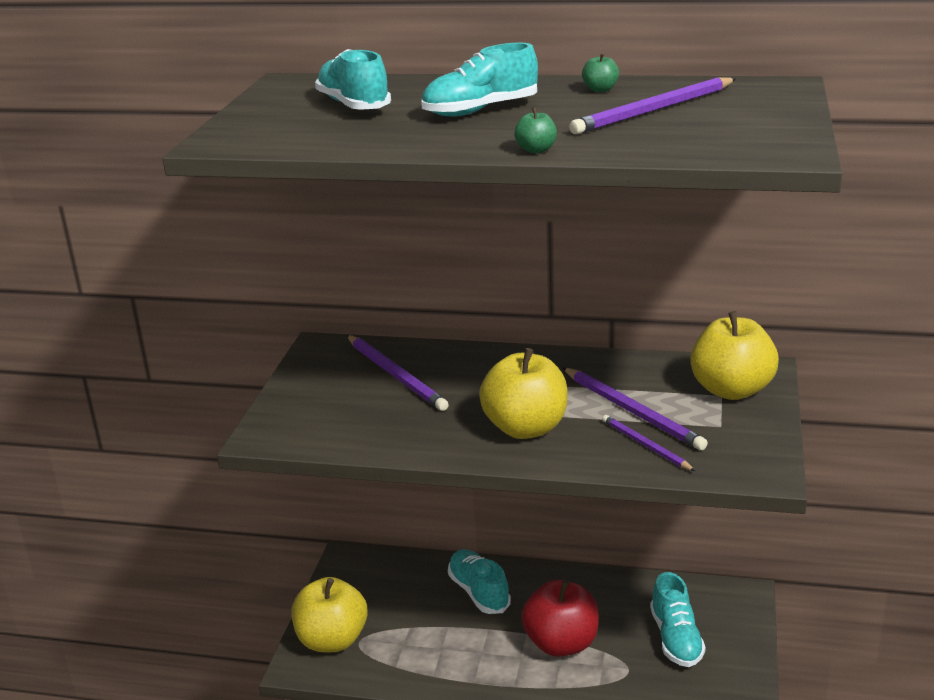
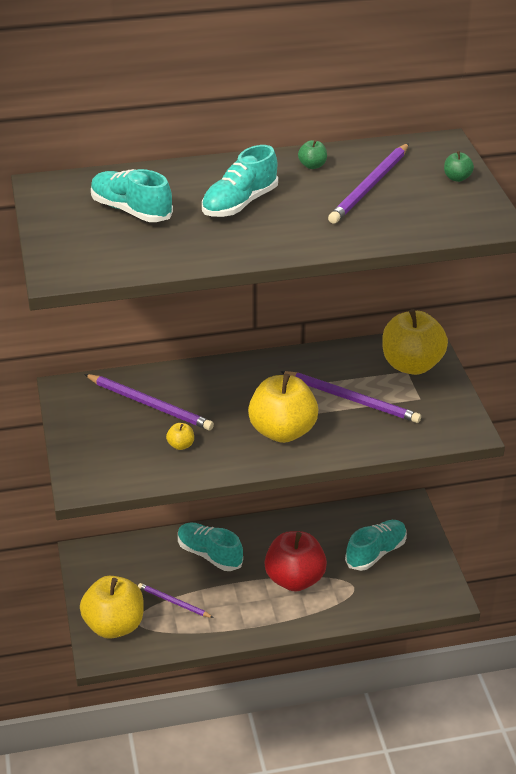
camera: 25 degrees left, 10 degrees up
(399, 419) = (181, 445): none -> yellow apple
(536, 150) = (318, 245): green apple -> green apple (457, 178)
(645, 445) = (377, 427): purple pencil -> purple pencil (174, 602)
(676, 638) = (376, 553): turquoise shoe -> turquoise shoe turned 105 degrees counterclockwise

